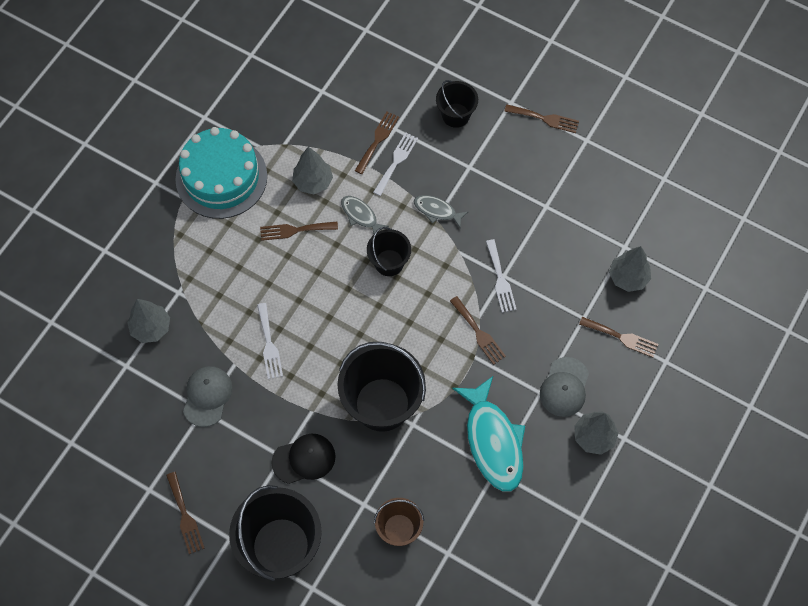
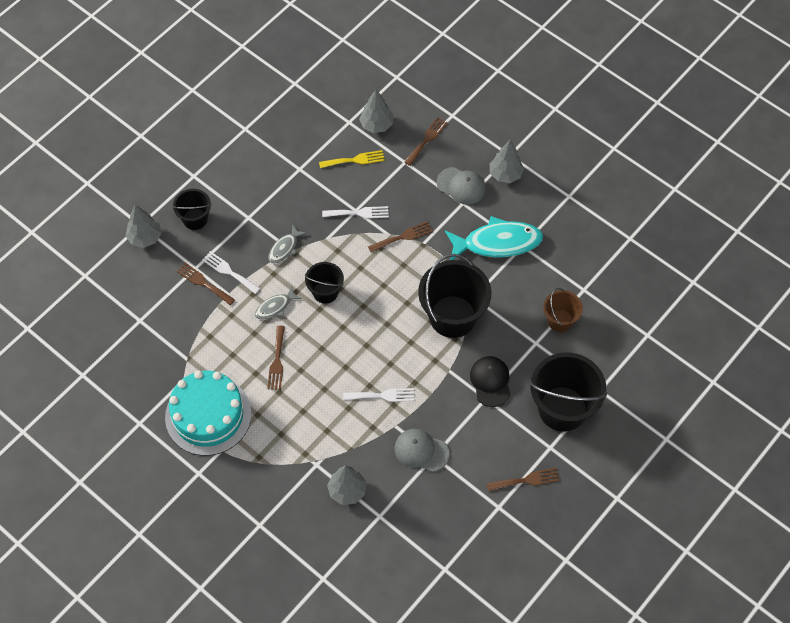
camera: 80 degrees left, 5 degrees down
(313, 182) = (232, 340): grey tree -> grey tree (145, 238)
(545, 119) = (217, 154): brown fork -> none
(572, 262) = (355, 160): none -> yellow fork

